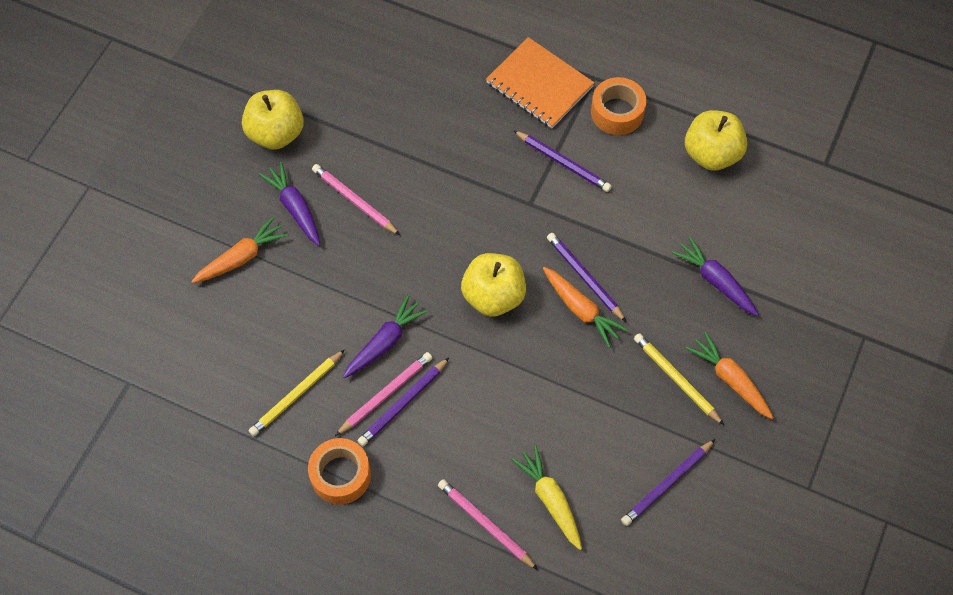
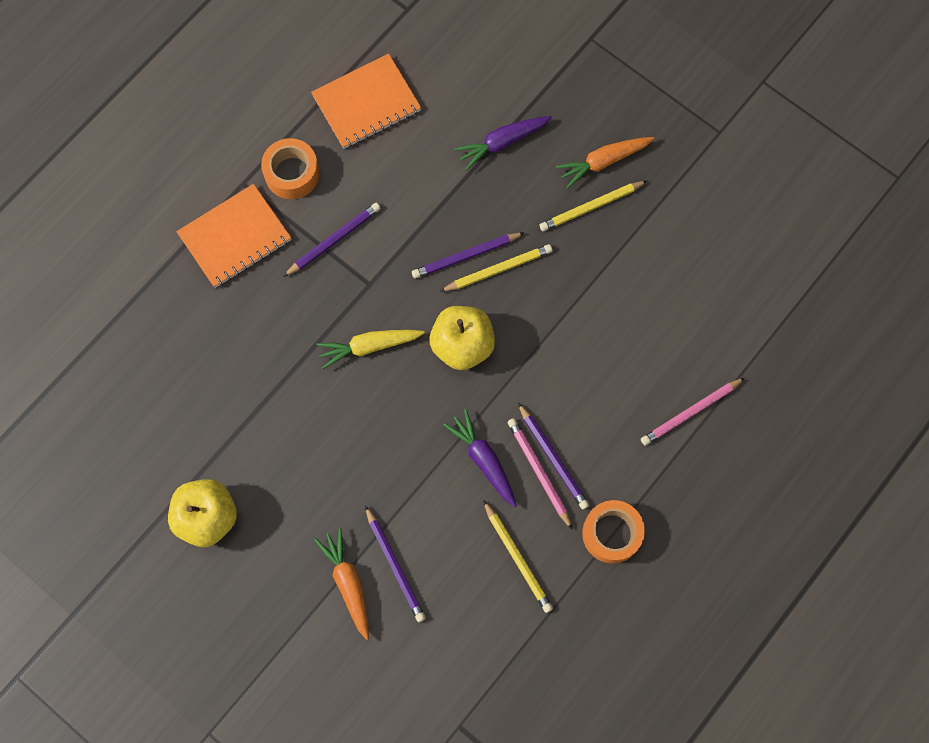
camera: 75 degrees left, 10 degrees up
(295, 208) = (306, 516): purple carrot -> none
(354, 201) = (315, 453): pink pencil -> none
(550, 500) = (681, 349): yellow carrot -> yellow carrot (370, 346)
(580, 309) = (498, 269): orange carrot -> yellow pencil
(667, 484) = (689, 246): purple pencil -> purple pencil (395, 566)
(711, 154) = (366, 103): yellow apple -> orange notebook

